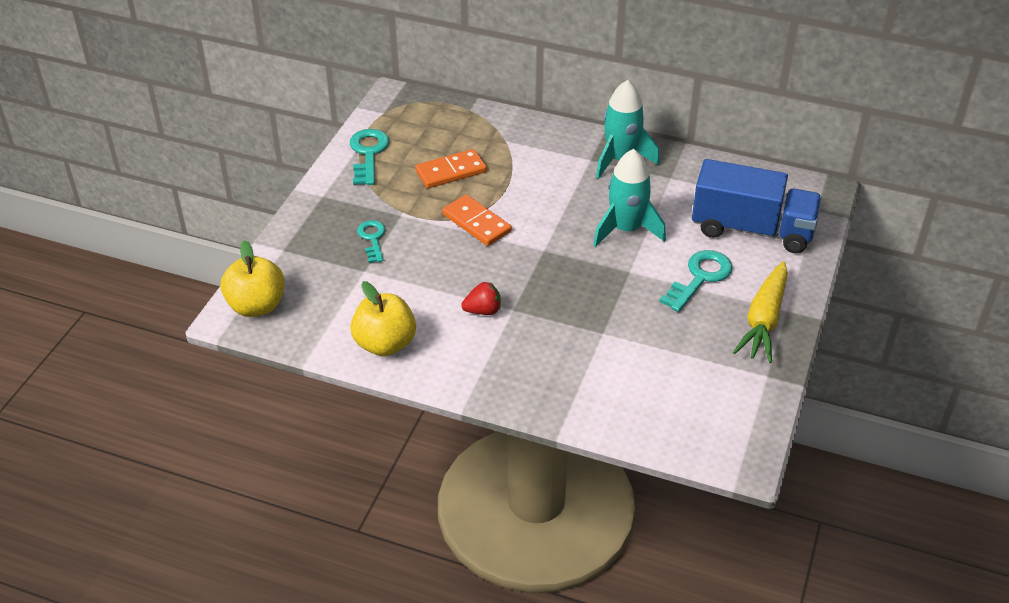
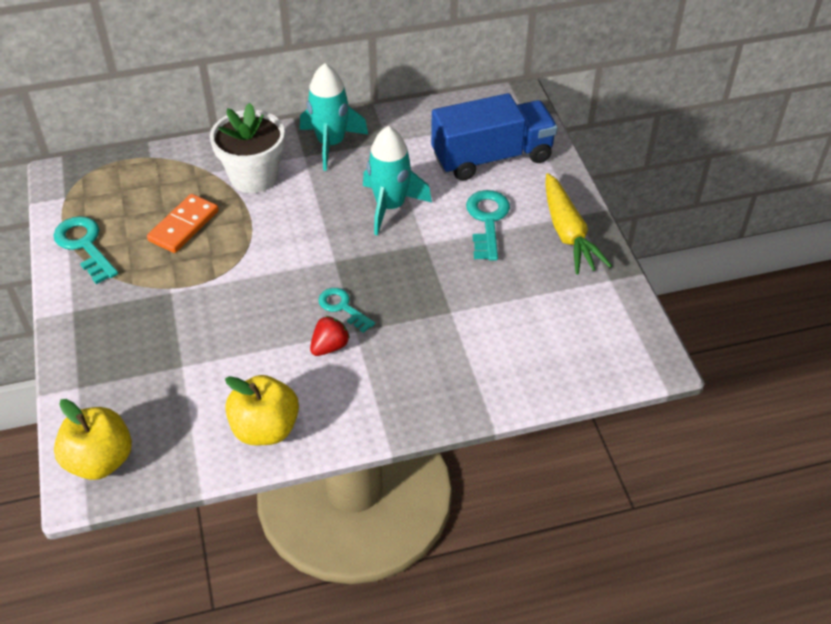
camera: 35 degrees left, 5 degrees up
(372, 239) = (163, 330): turquoise key -> turquoise key (342, 307)
(476, 223) = (251, 265): orange domino -> none
(536, 158) = (254, 176): none -> white flower pot

